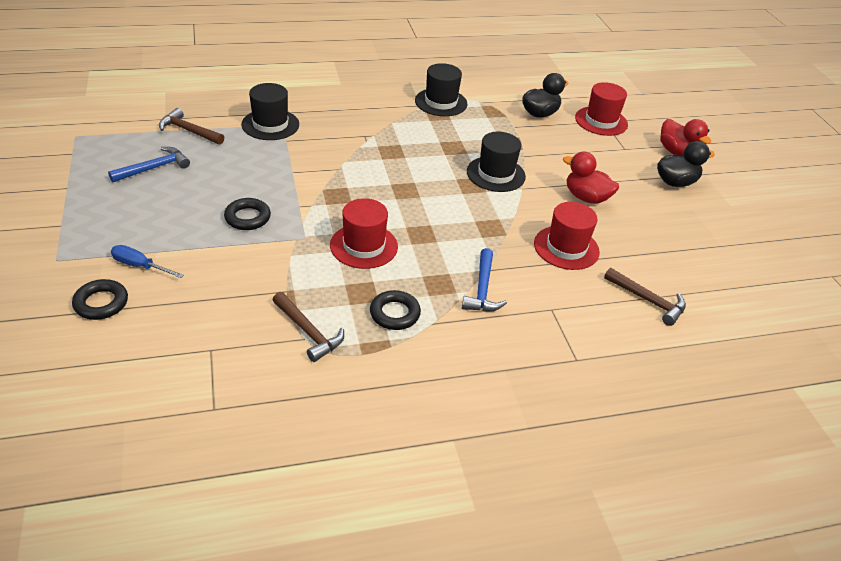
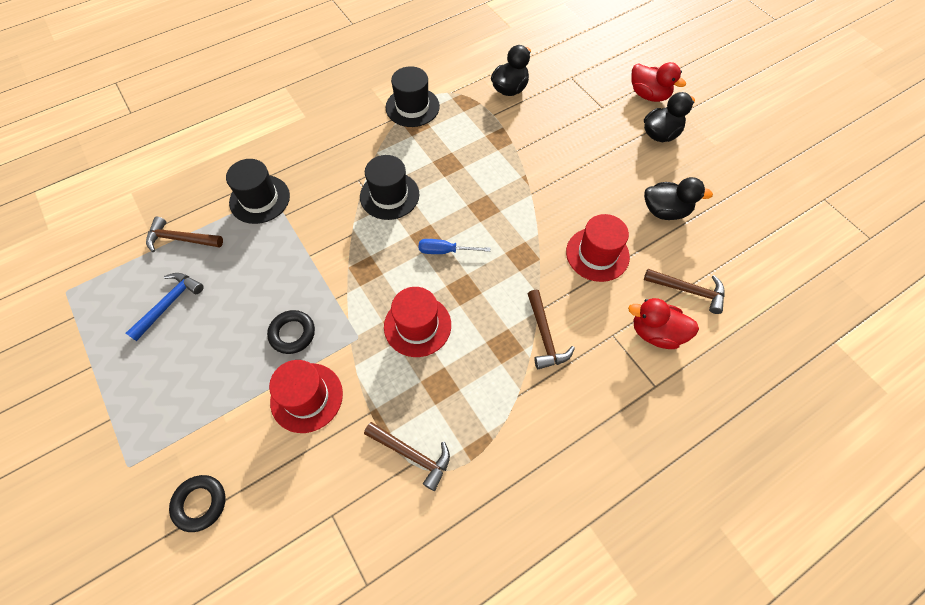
camera: 15 degrees left, 20 degrees up
(140, 266) = (216, 440): blue screwdriver -> blue screwdriver (445, 251)
(395, 314) = (480, 399): black ring -> none
(482, 289) = (545, 336): blue hammer -> brown hammer
(496, 174) = (500, 184): black hat -> black hat (389, 195)
(586, 197) = (591, 184): red duck -> red duck (656, 333)
(601, 121) = (568, 78): red hat -> red hat (306, 397)
(652, 237) = (665, 211): none -> black duck

